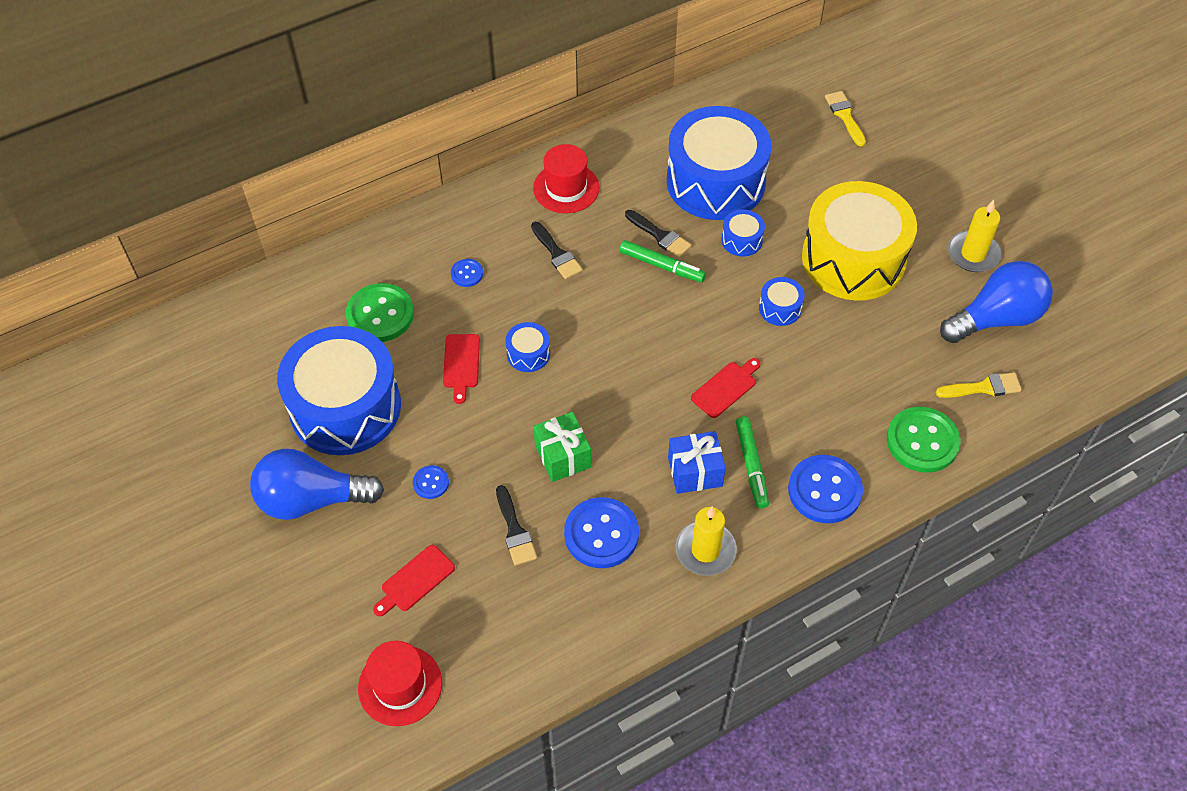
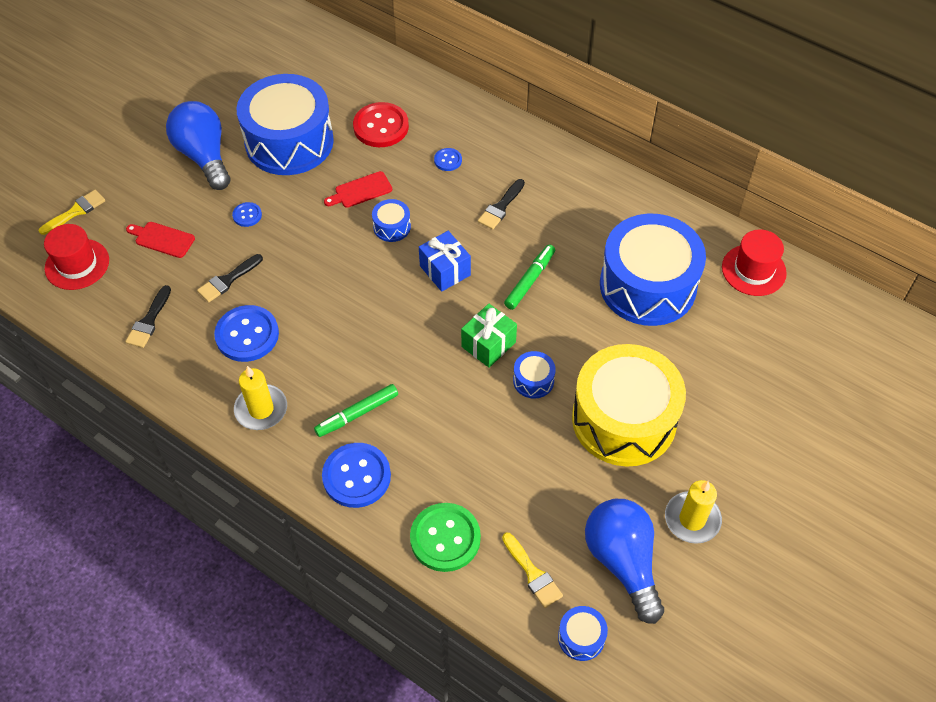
camera: 65 degrees right, 0 degrees up
(380, 314) = (381, 126): green button -> red button
(563, 456) = (307, 284): green gift -> green gift (488, 344)
(566, 188) = (573, 187): red hat -> red hat (753, 270)
(660, 236) = (561, 268): black brush -> black brush (149, 321)
(662, 266) = (530, 280): green marker -> green marker turned 150 degrees counterclockwise
(695, 472) = (332, 376): blue gift -> blue gift (445, 270)
(726, 388) = (427, 369): red cutting board -> none
(741, 240) = (593, 327): blue drum -> blue drum (581, 637)
(845, 116) = (797, 357): yellow brush -> yellow brush (76, 211)
(996, 318) = (622, 562): blue light bulb -> blue light bulb turned 150 degrees counterclockwise

